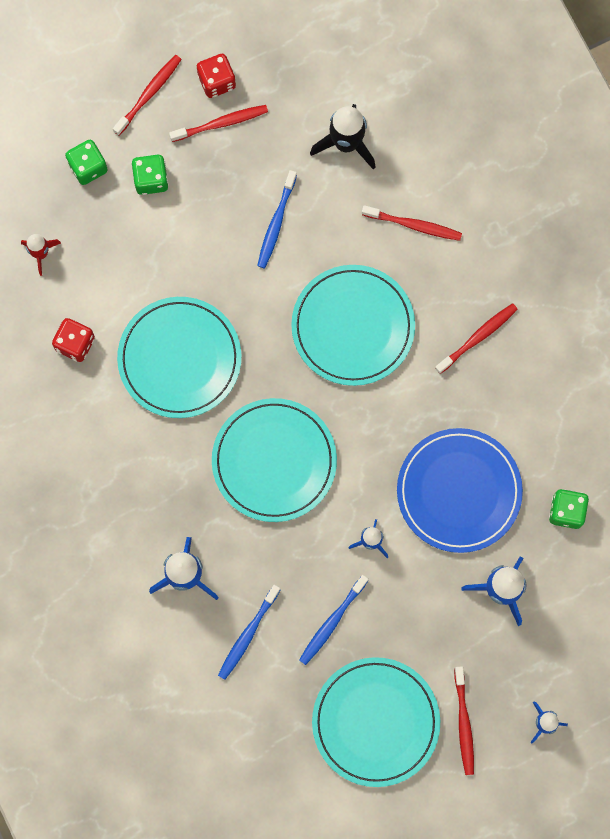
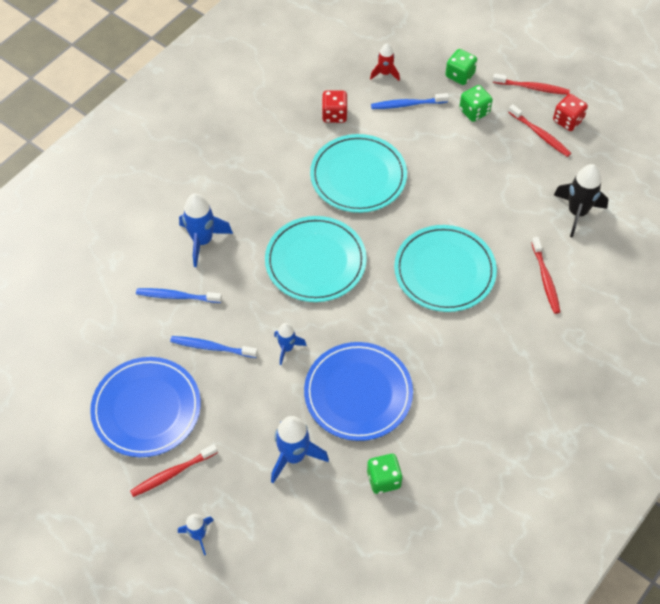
camera: 65 degrees right, 20 degrees down
(276, 223) = (490, 194): blue toothbrush -> blue toothbrush (407, 104)
(375, 722) = (146, 409): turquoise plate -> blue plate
(478, 337) = (486, 357): red toothbrush -> none

